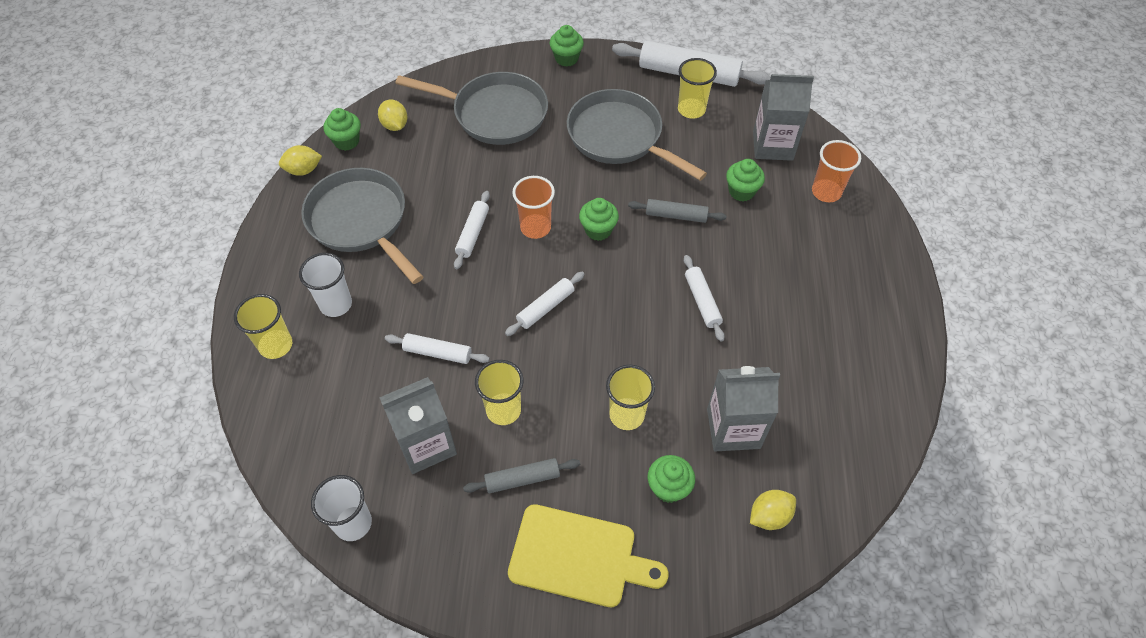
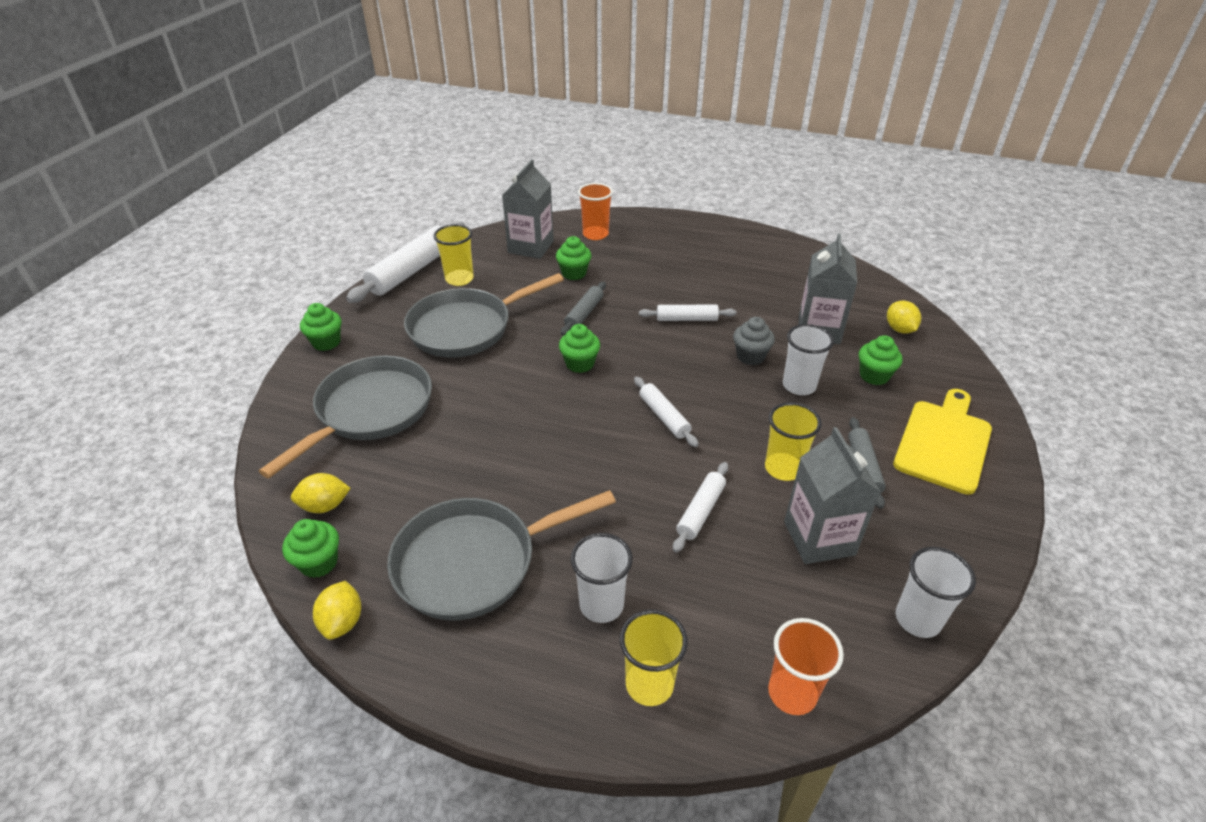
camera: 75 degrees left, 15 degrees down
(473, 233) = (543, 457): white rolling pin -> none
(535, 227) = (557, 406): orange cup -> orange cup (792, 693)
(626, 415) = (799, 386): yellow cup -> white cup
(659, 366) = (750, 356): none -> grey cupcake

